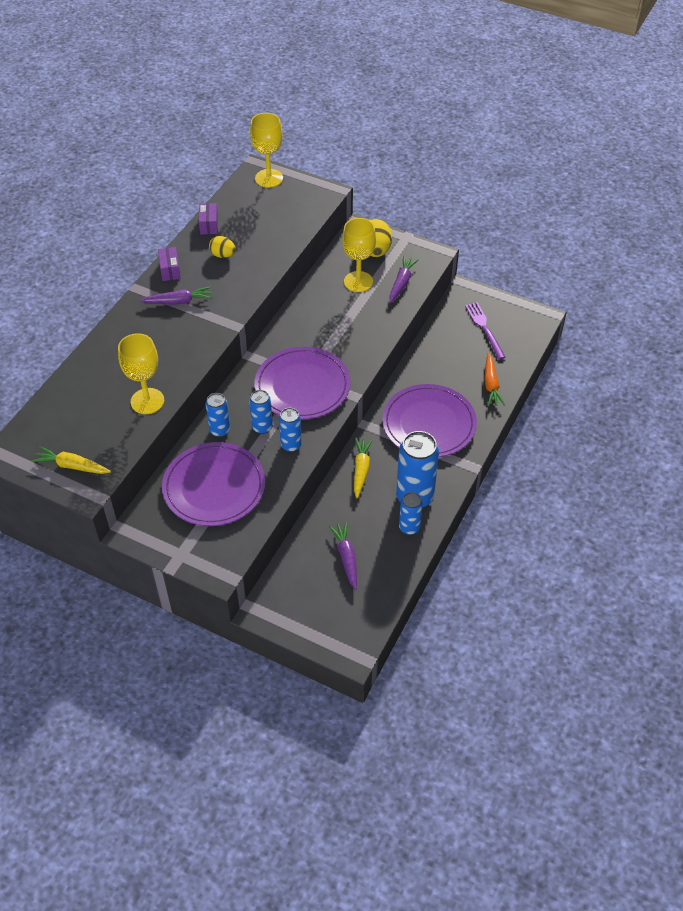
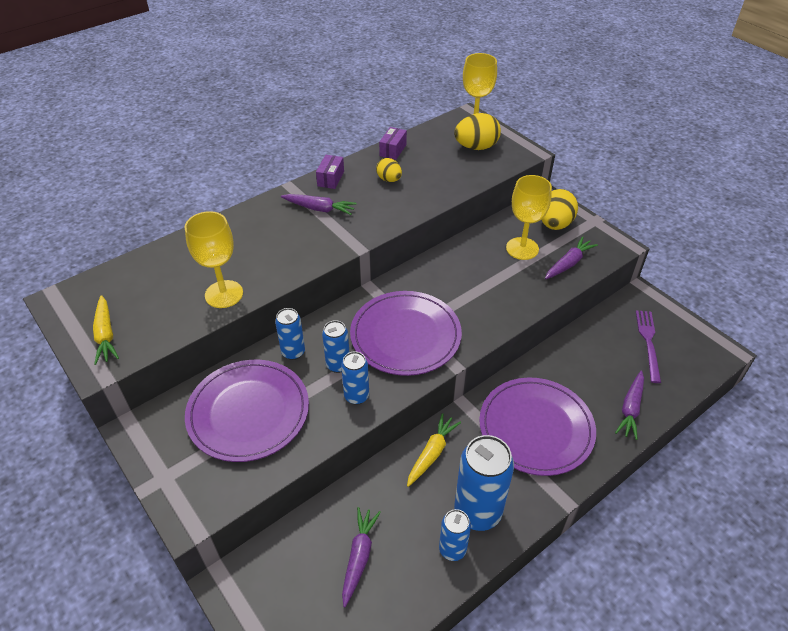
camera: 25 degrees right, 5 degrees down
(72, 466) = (106, 335): yellow carrot -> yellow carrot turned 150 degrees counterclockwise
(281, 200) = (476, 147): none -> yellow egg
(491, 384) = (630, 408): orange carrot -> purple carrot

